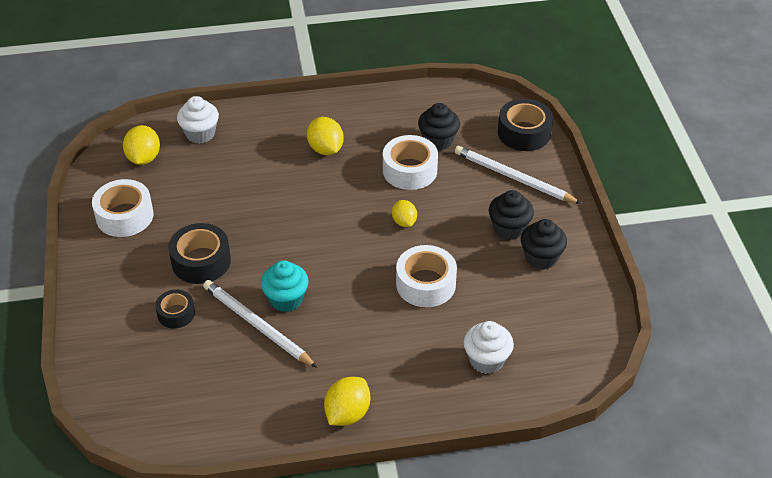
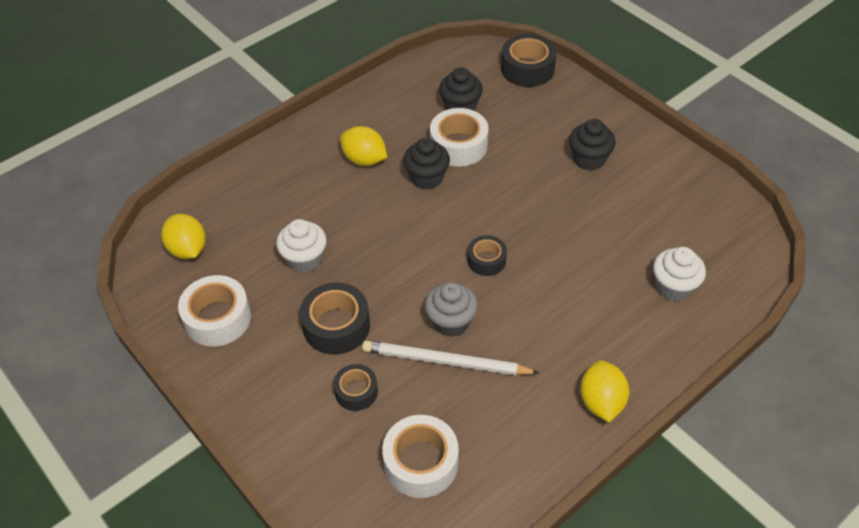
camera: 30 degrees left, 5 degrees up
(200, 134) = (227, 199): white cupcake -> white cupcake (304, 259)
(286, 299) = (451, 322): turquoise cupcake -> grey cupcake
(353, 268) = (486, 260): none -> black tape
(404, 222) = (495, 195): yellow lemon -> none
(425, 284) = (563, 243): white tape -> white tape (421, 463)
(513, 178) = (553, 112): white pencil -> none
(541, 257) = (637, 172): black cupcake -> black cupcake (427, 178)

